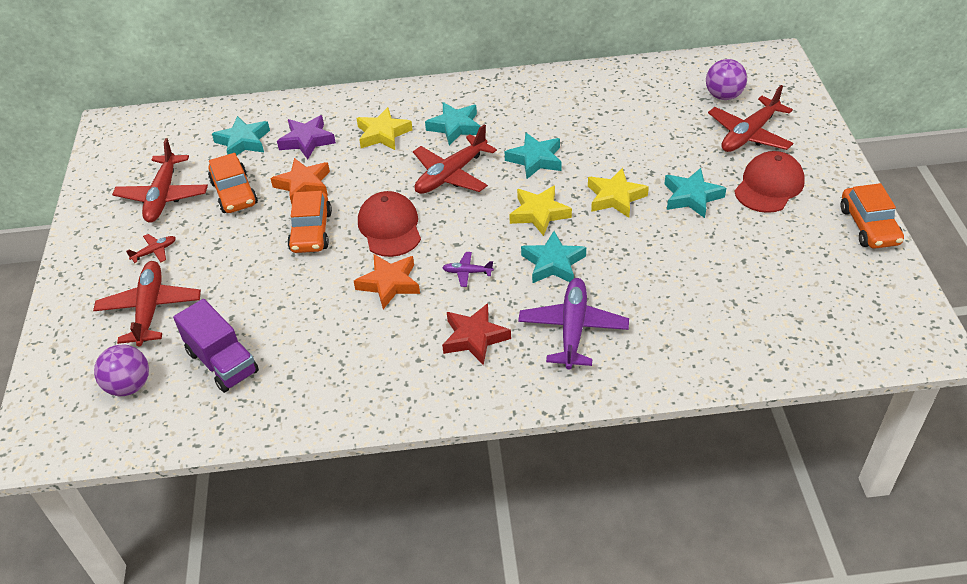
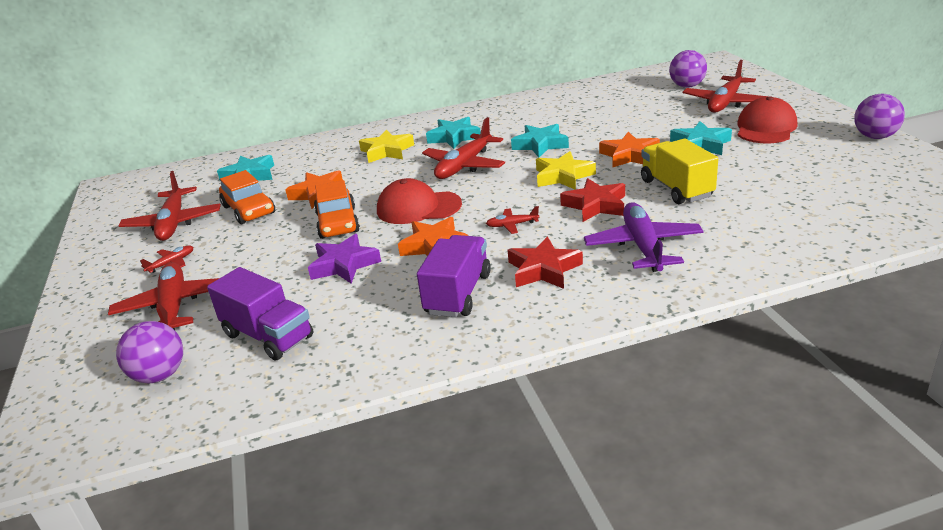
camera: 10 degrees left, 15 degrees down
(307, 141) = (313, 166): purple star -> purple star (344, 265)
(390, 227) = (418, 207): red cap -> red cap turned 60 degrees counterclockwise
(391, 350) = (458, 294): none -> purple truck
(467, 272) = (512, 225): purple plane -> red plane
(553, 263) = (595, 205): turquoise star -> red star
(615, 197) = (629, 155): yellow star -> orange star
(638, 257) = (676, 189): none -> yellow truck
(869, 226) = (875, 137): orange car -> purple ball

